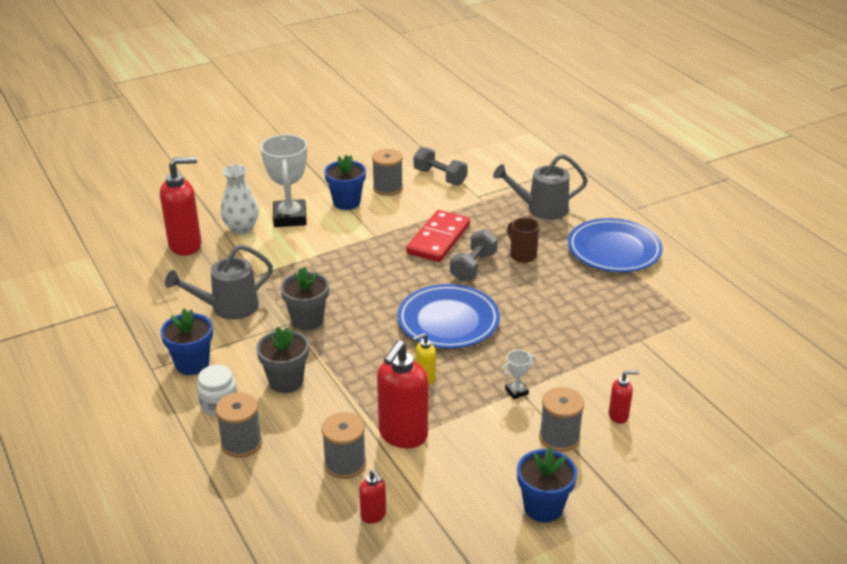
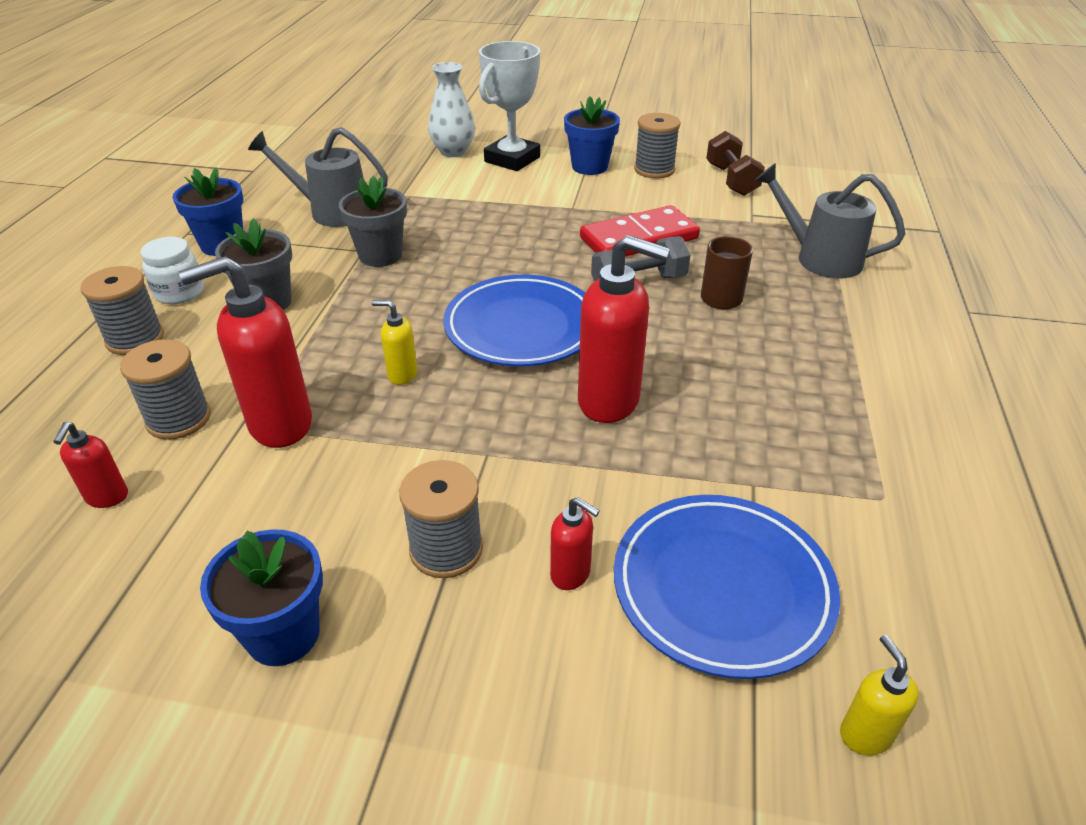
camera: 40 degrees right, 5 degrees up
(186, 245) = (384, 147): red soap dispenser -> red soap dispenser (610, 401)
(440, 177) = (731, 180): grey dumbbell -> brown dumbbell
(516, 391) = (481, 453): white trophy -> none
(614, 250) = (866, 347): blue plate -> blue plate (722, 588)
(770, 405) = (865, 734): none -> yellow soap dispenser

